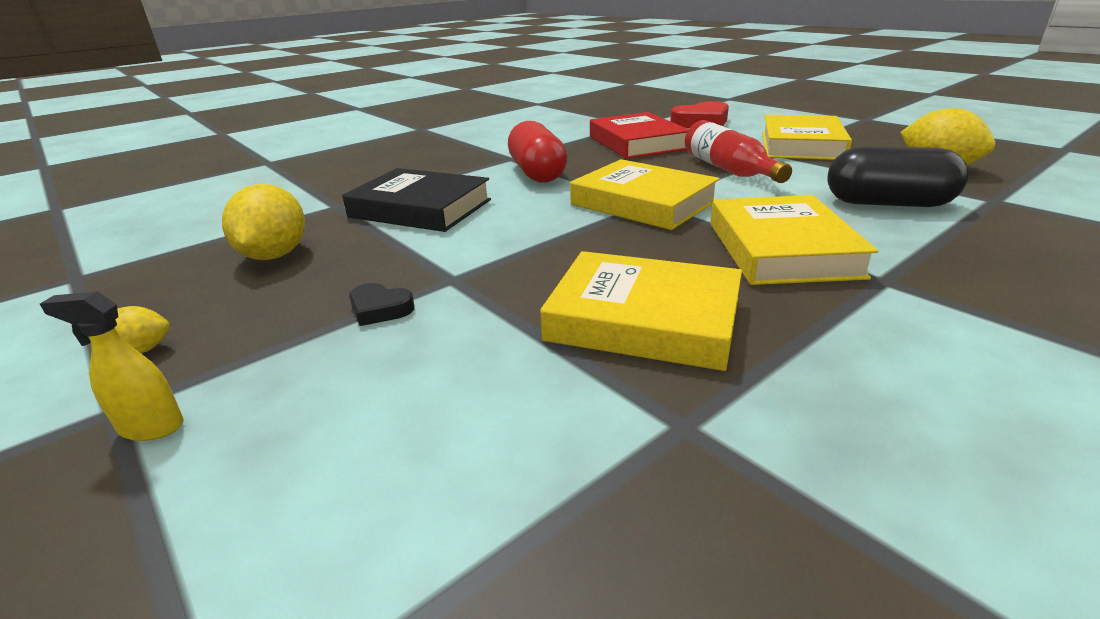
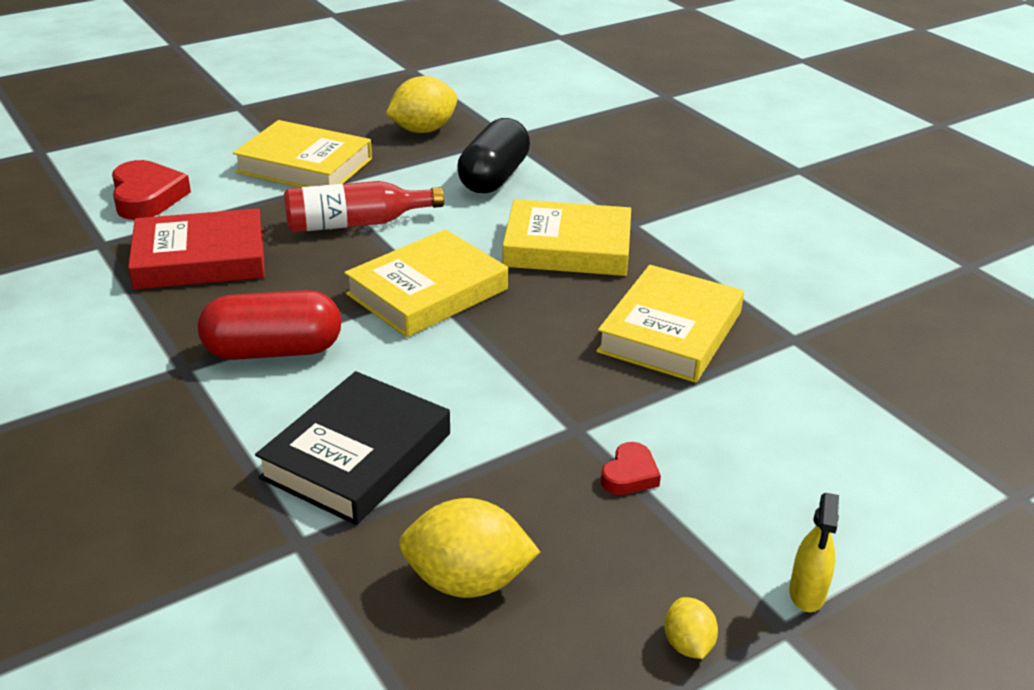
camera: 85 degrees left, 5 degrees up
(380, 309) = (629, 475): black heart -> red heart

